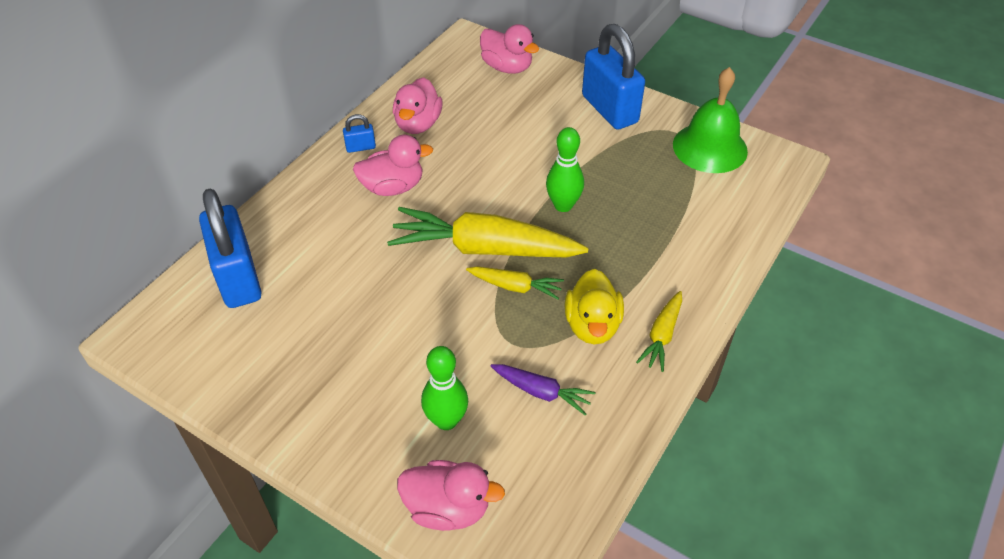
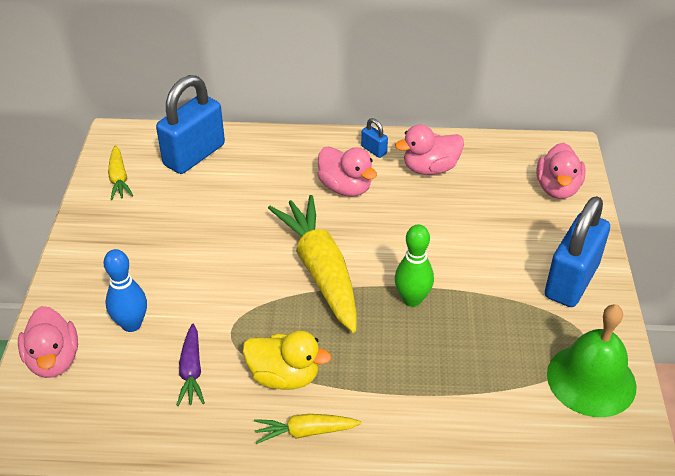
camera: 60 degrees right, 5 degrees down
(446, 420) = (131, 324): green bowling pin -> blue bowling pin
(515, 287) = (292, 307): yellow carrot -> yellow carrot (119, 179)
(592, 325) = (284, 376): yellow duck -> yellow duck turned 135 degrees counterclockwise

